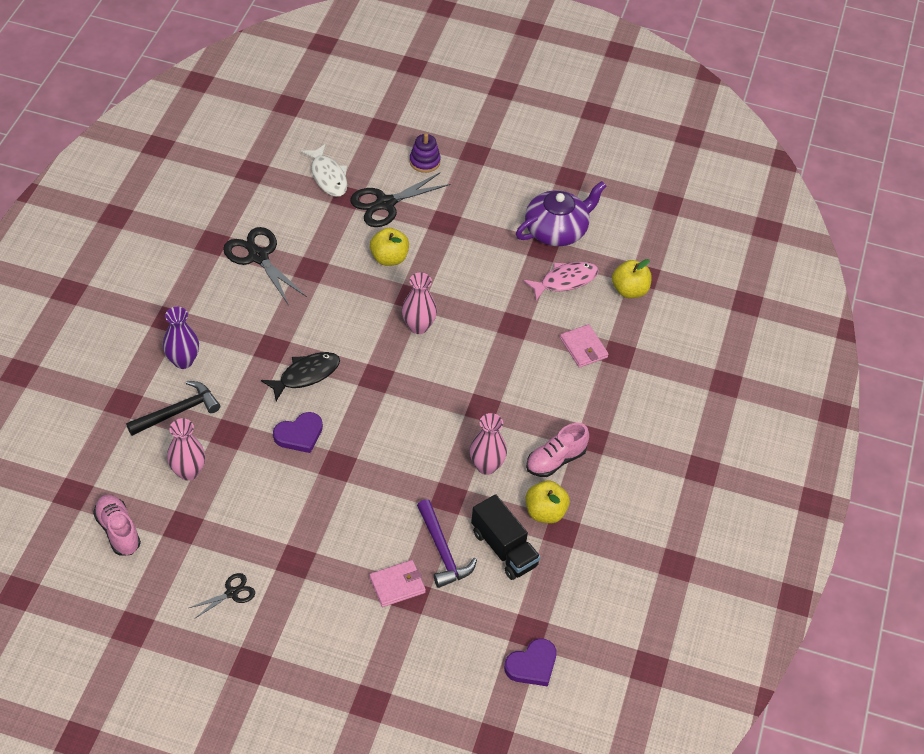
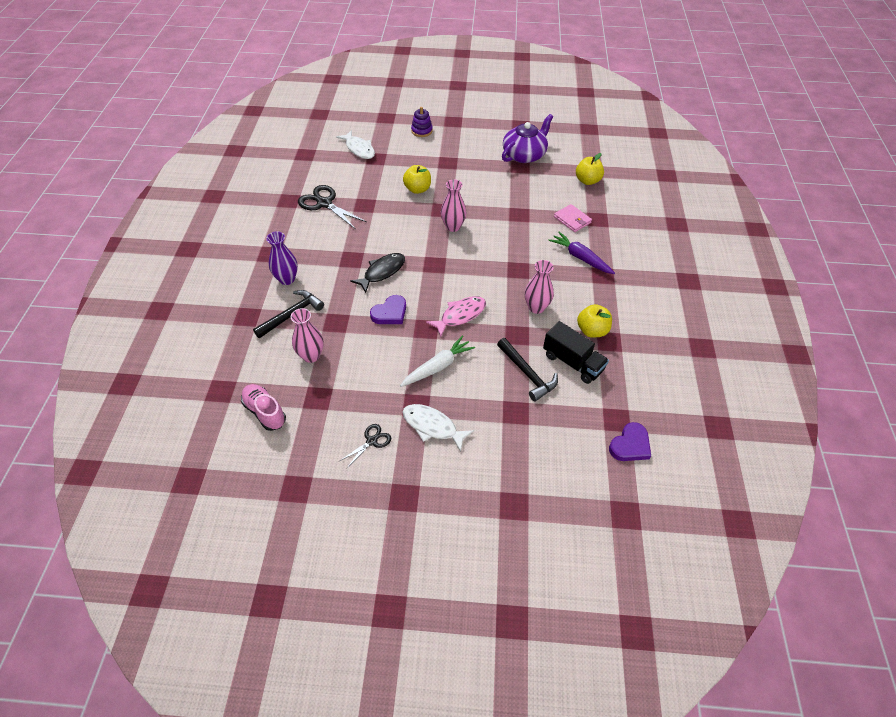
camera: 10 degrees left, 0 degrees up
(307, 591) = (432, 426): none -> white fish
(336, 518) = (438, 366): none -> white carrot
(385, 204) = (403, 158): black scissors -> none
(397, 585) = (502, 406): pink wallet -> none
(442, 551) = (527, 373): purple hammer -> black hammer
(555, 460) = (584, 294): pink shoe -> none
(565, 281) = (542, 182): pink fish -> pink fish (460, 315)
(571, 407) = (580, 257): none -> purple carrot

